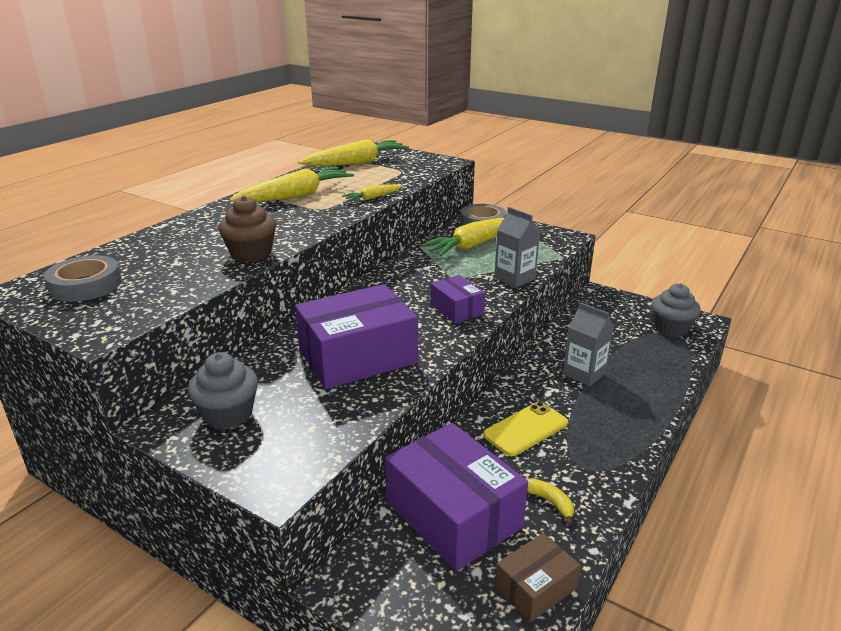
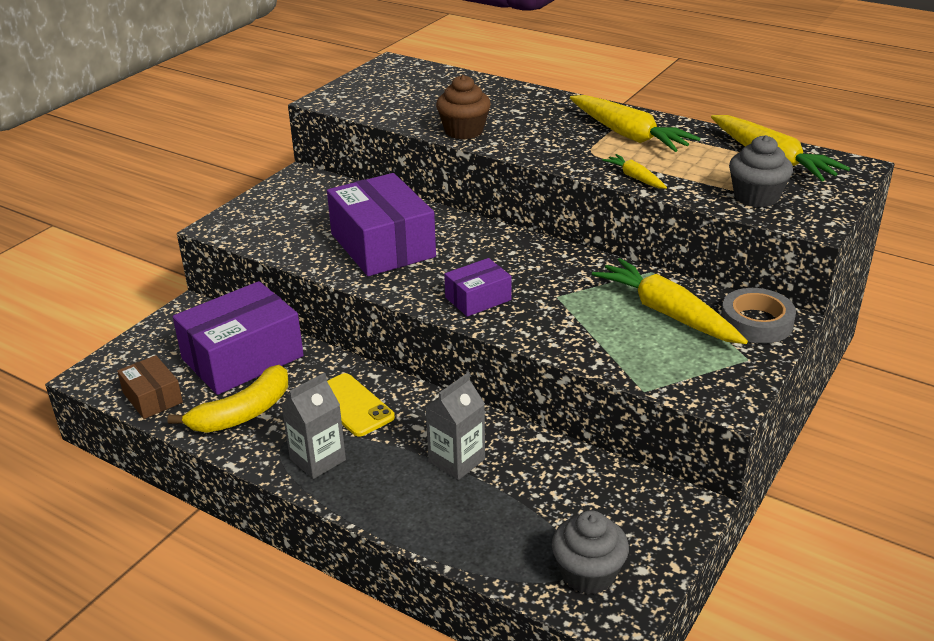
camera: 90 degrees right, 5 degrees up
(85, 285) = (402, 81): grey tape -> none
(228, 414) = (305, 198): grey cupcake -> grey cupcake (756, 197)
(514, 278) = (564, 343): grey carton -> grey carton (318, 459)
(549, 502) = (243, 413): yellow banana -> yellow banana, size x1.98

